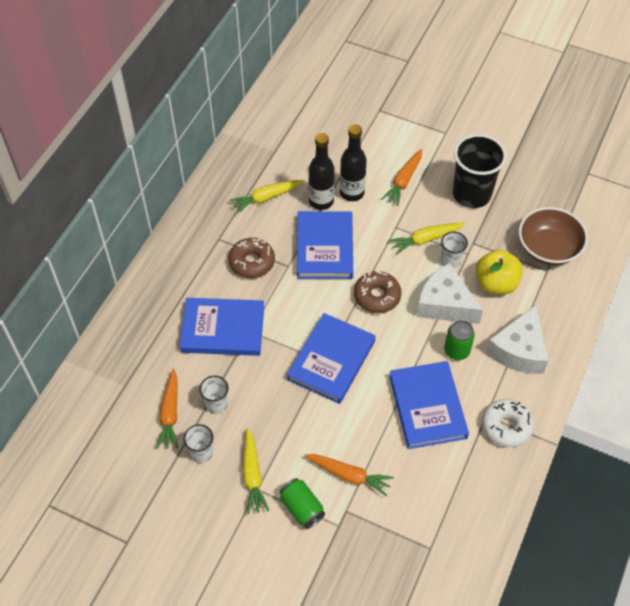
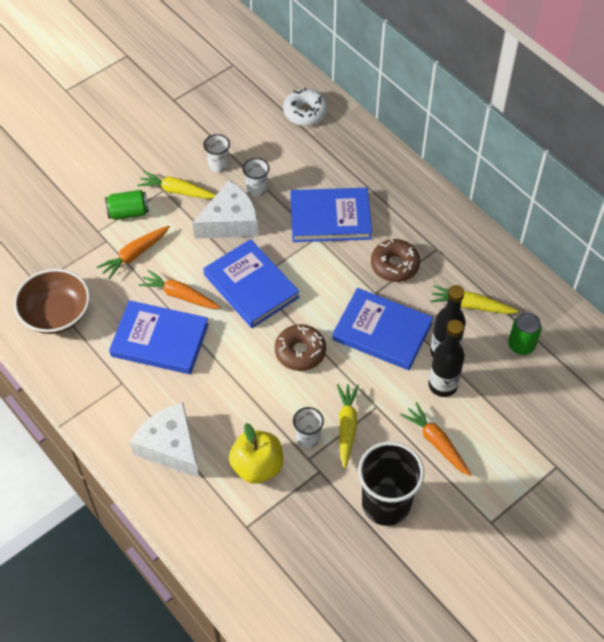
camera: 115 degrees right, 0 degrees up
(170, 413) = (266, 156): orange carrot -> orange carrot (180, 295)
(223, 329) = (330, 218): blue book -> blue book turned 60 degrees clockwise
(266, 198) = (471, 305): yellow carrot -> yellow carrot turned 75 degrees counterclockwise
(444, 304) = (259, 407): white cheese -> white cheese (230, 222)
(456, 351) = (202, 391): green can -> green can (521, 345)
(506, 426) = (101, 393): white donut -> white donut (305, 112)
(548, 248) = (273, 544): brown bowl -> brown bowl (56, 314)

